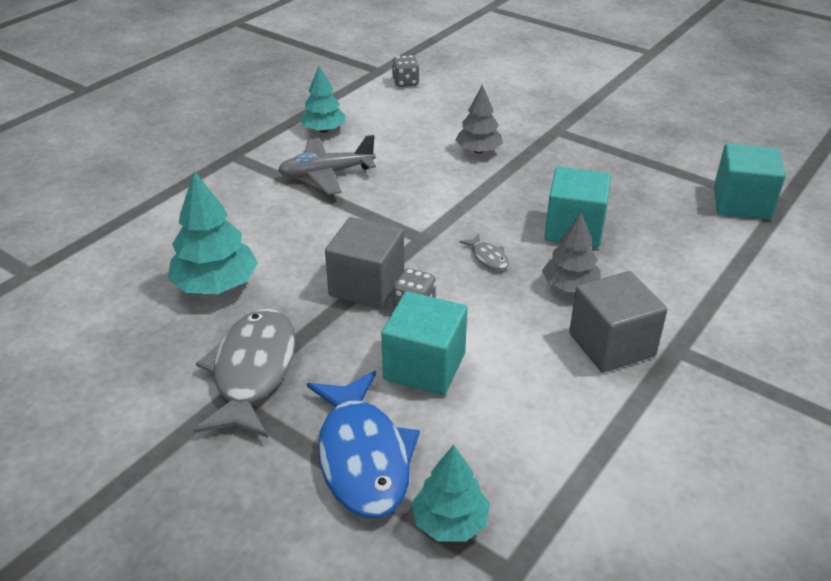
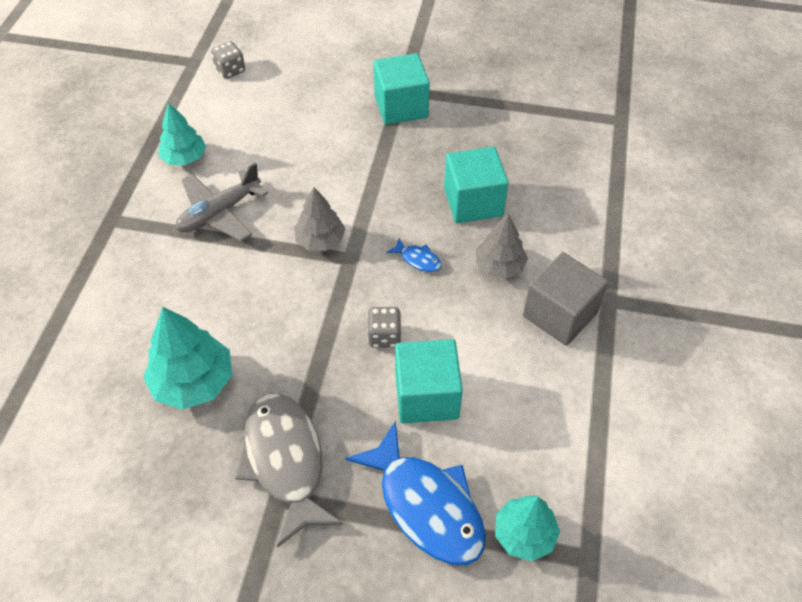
camera: 25 degrees left, 15 degrees up
(367, 285) = (331, 329): grey cube -> none
(478, 151) = (345, 137): grey tree -> grey tree (320, 240)
(488, 257) = (418, 259): grey fish -> blue fish
(741, 203) = (591, 126): turquoise cube -> turquoise cube (401, 106)

